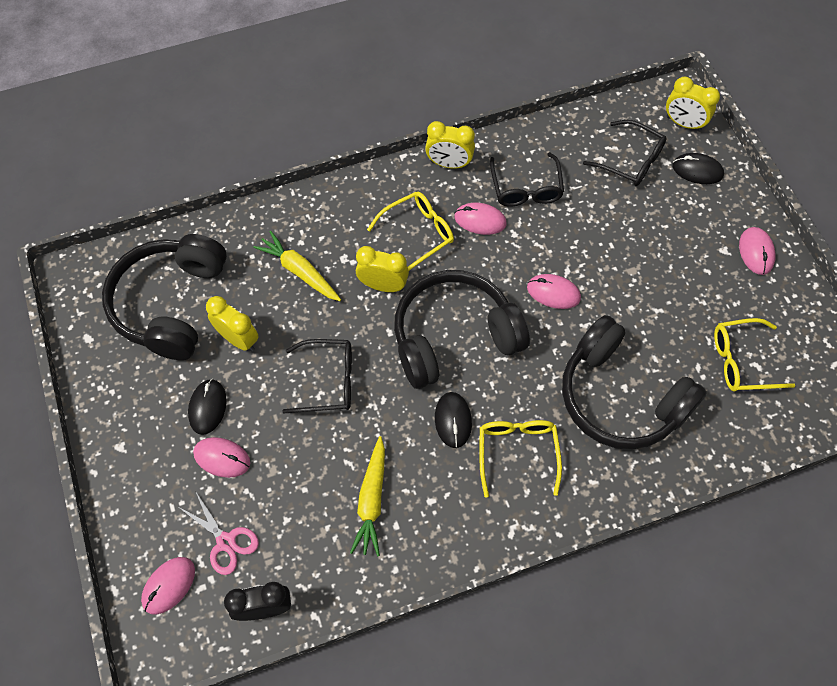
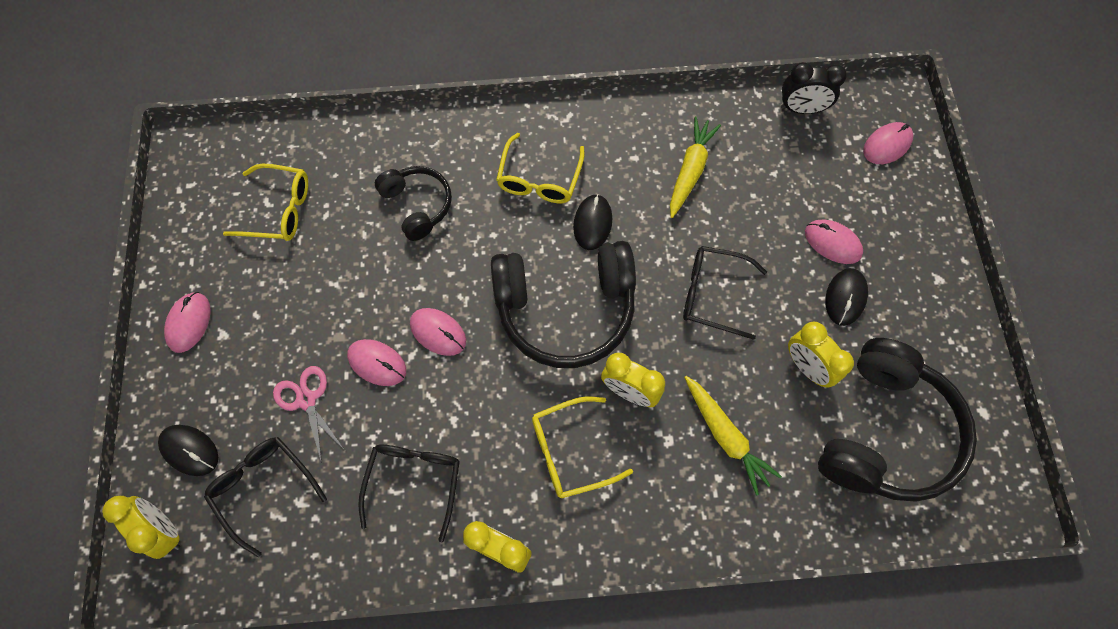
camera: 165 degrees left, 5 degrees up
(226, 542) = (833, 168): pink scissors -> pink scissors (306, 400)
(480, 220) = (488, 450): pink mouse -> pink mouse (377, 363)
(620, 397) = (417, 205): black headphones -> black headphones, size x0.55

